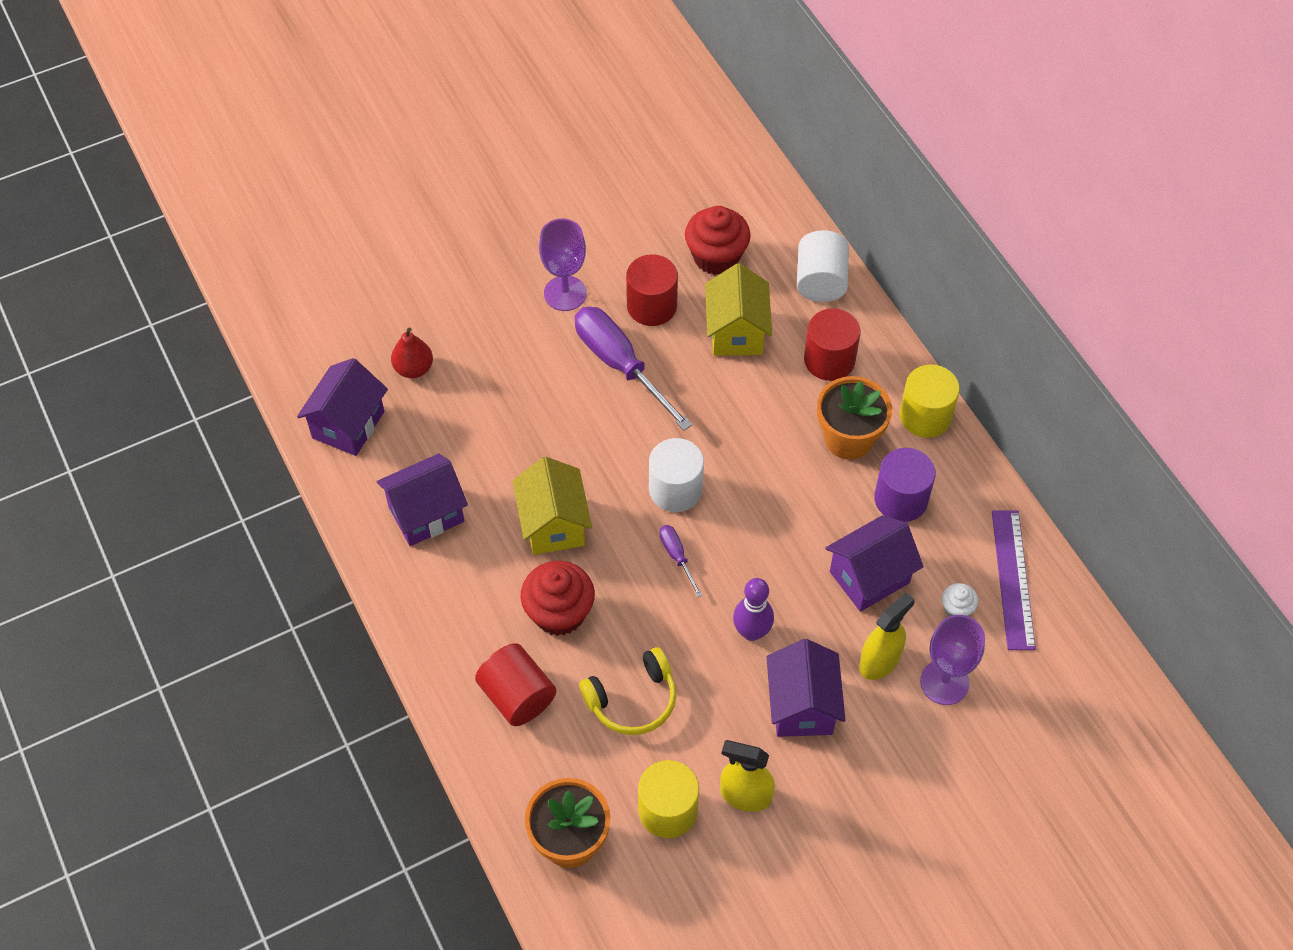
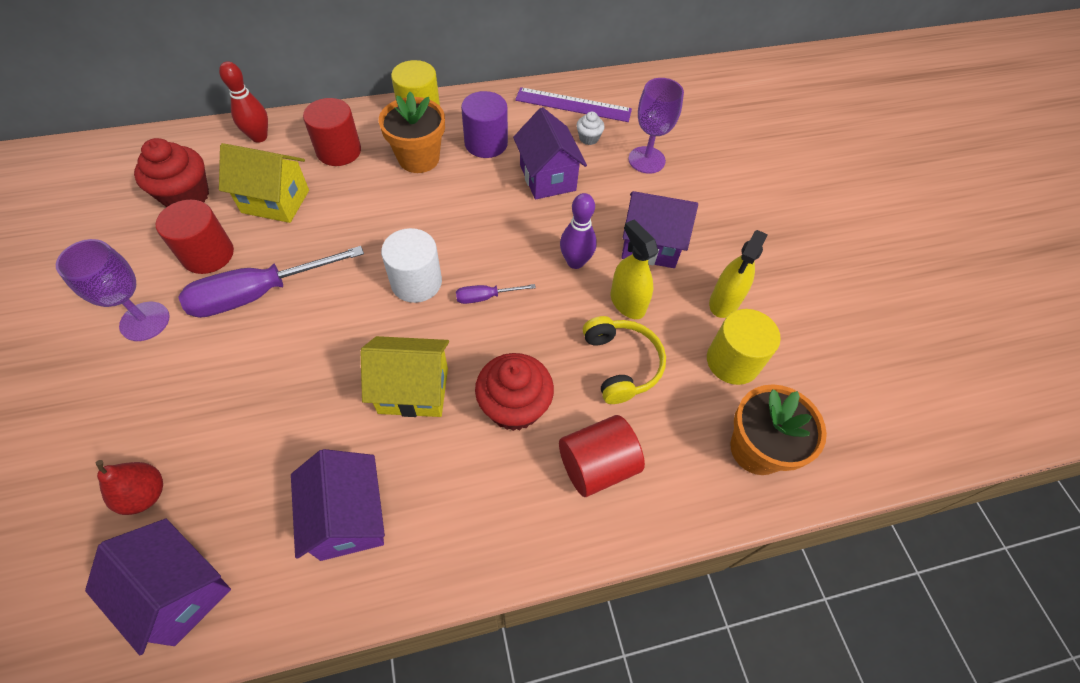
camera: 80 degrees left, 0 degrees up
(820, 281) = (259, 137): white cylinder -> red bowling pin
(879, 661) = (621, 190): yellow spray bottle -> yellow spray bottle (627, 303)

